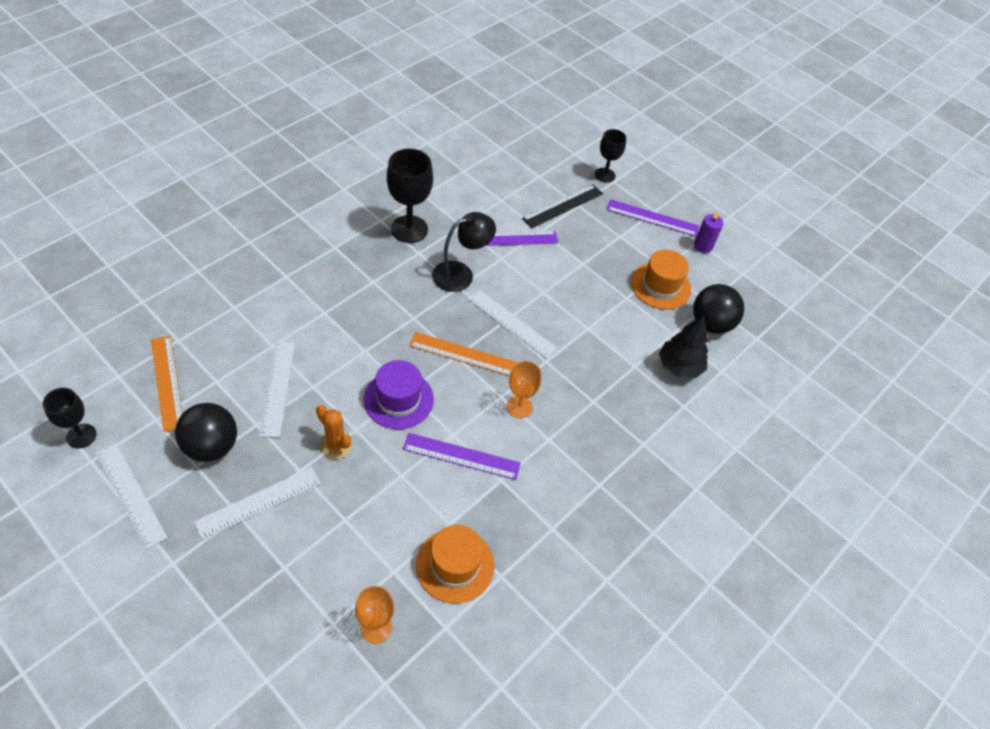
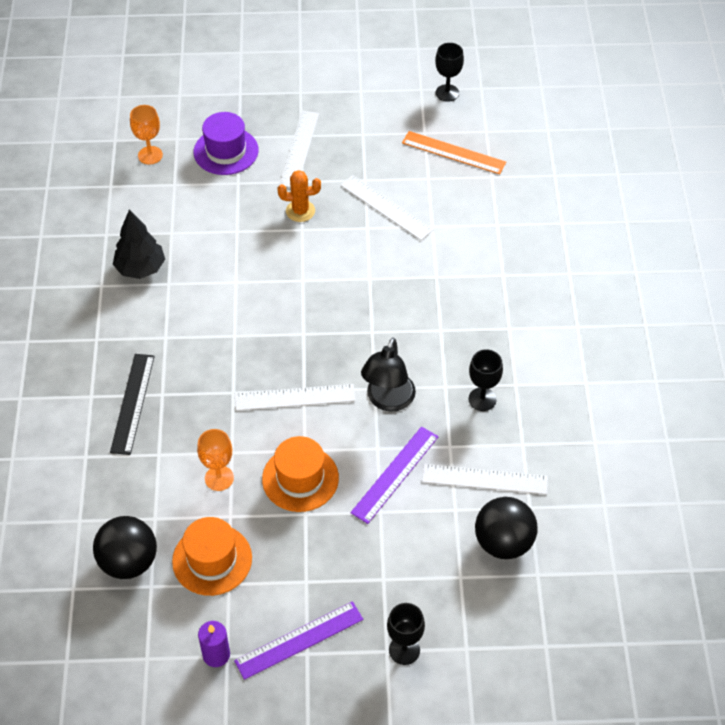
camera: 140 degrees right, 0 degrees up
(131, 494) = (372, 95): white ruler -> white ruler (485, 479)
(211, 446) = (370, 148): black ball -> black ball (503, 542)
(398, 399) = (301, 270): purple hat -> purple hat (226, 151)
(409, 229) = (482, 399): black goblet -> black goblet, size x0.61
(455, 565) = (141, 216): orange hat -> orange hat (300, 478)
(461, 456) = (212, 274): purple ruler -> none
(463, 354) = (300, 339): orange ruler -> none
(519, 407) = (212, 340): orange goblet -> orange goblet (219, 478)
(563, 206) = (395, 562): black ruler -> black ruler (132, 403)
(679, 367) = (120, 489): black tree -> black tree (140, 268)

